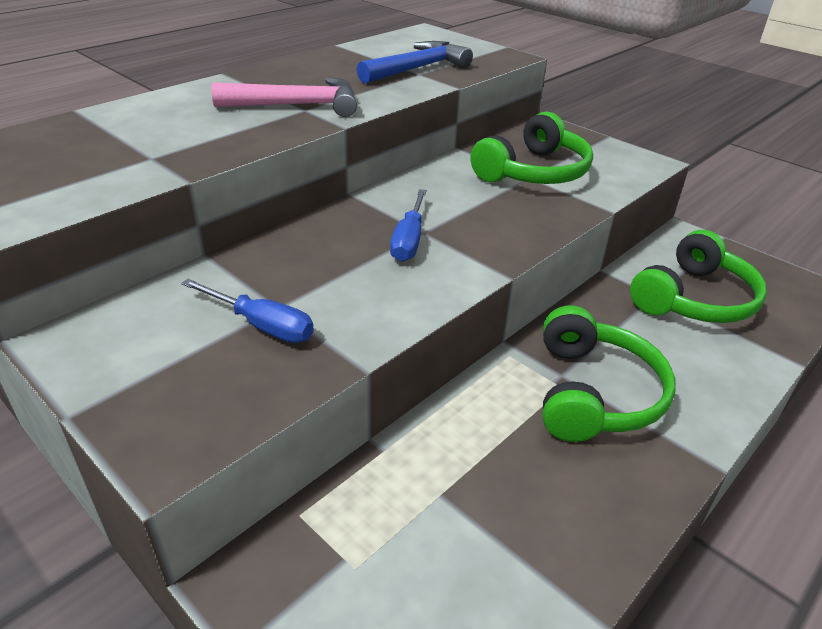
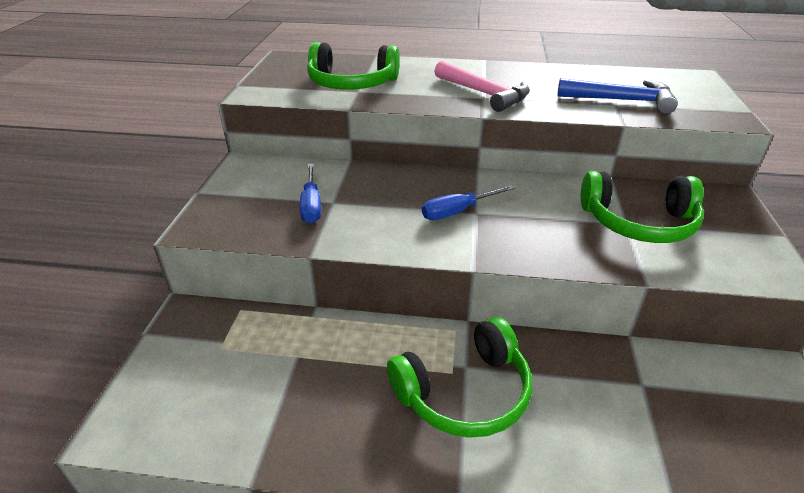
camera: 55 degrees right, 0 degrees up
(694, 299) = (676, 414): green headphones -> green headphones (352, 83)

